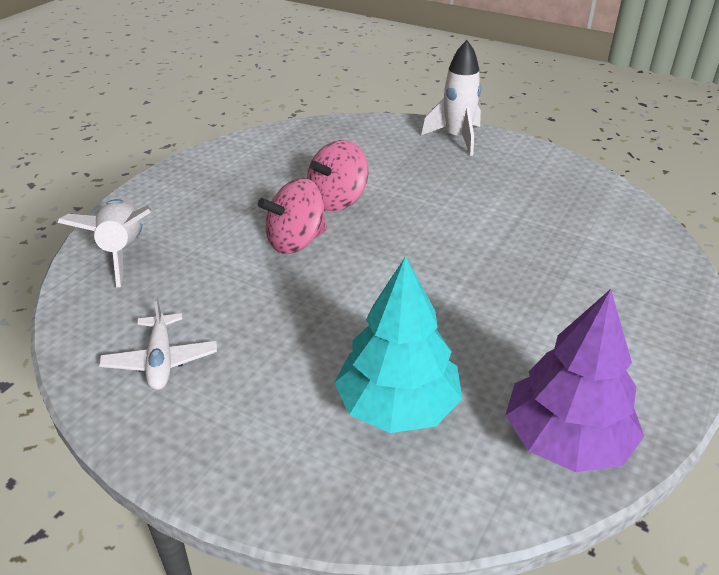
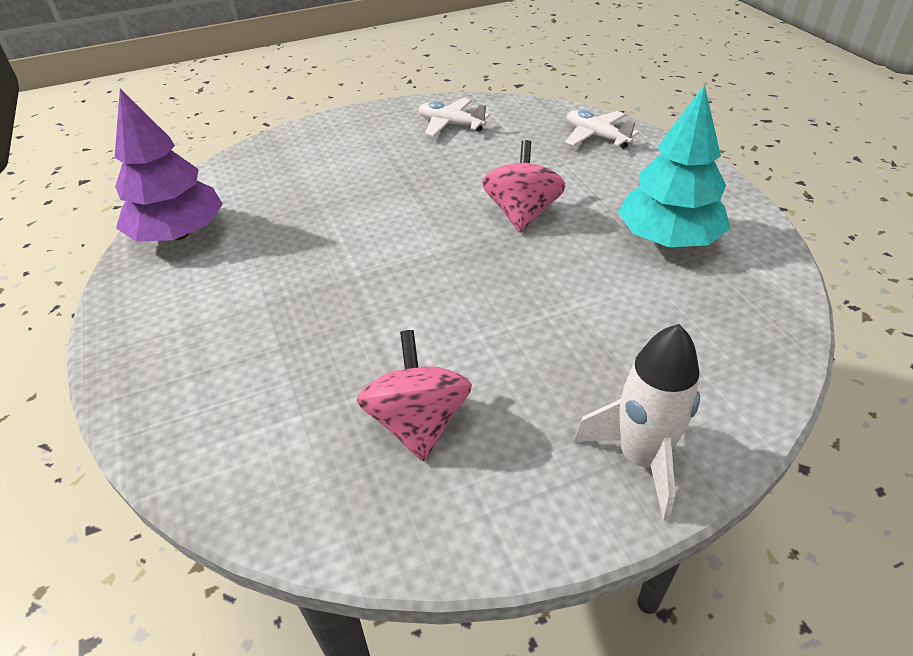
camera: 130 degrees right, 5 degrees up
(123, 251) = (596, 136): white rocket -> white plane
(337, 200) = (569, 265): pink spinning top -> pink spinning top (418, 423)
(397, 406) = (298, 186): turquoise tree -> turquoise tree (668, 238)

